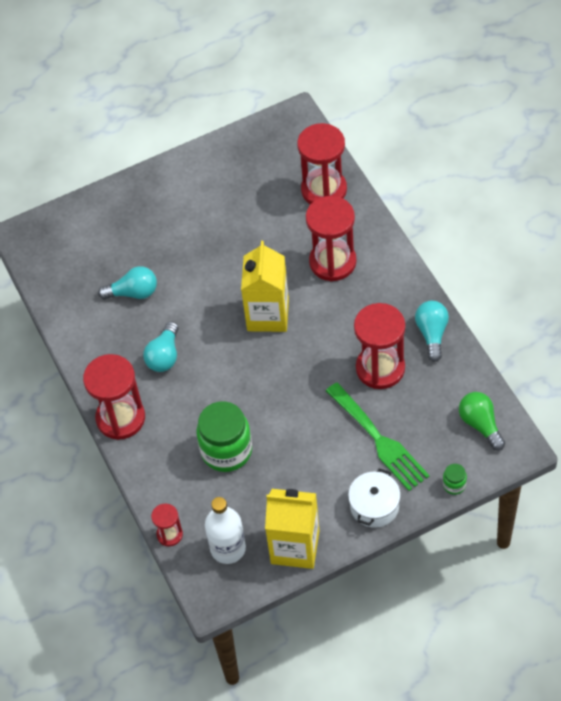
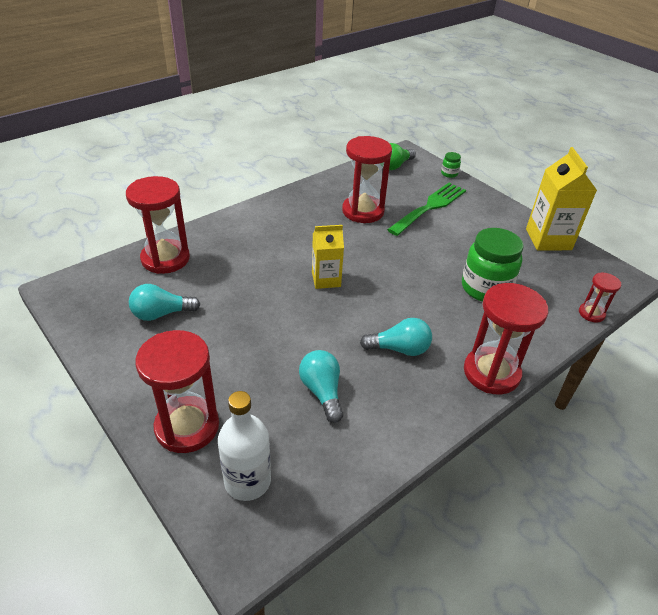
camera: 110 degrees left, 15 degrees down
(228, 548) = (577, 275): white bottle -> white bottle (247, 481)
(268, 315) = (326, 279): yellow carton -> yellow carton, size x0.64
(332, 262) = (255, 245): red hourglass -> red hourglass (187, 426)
(374, 506) = (487, 205): white pot -> none
(432, 334) = (321, 189): turquoise light bulb -> turquoise light bulb (161, 314)

